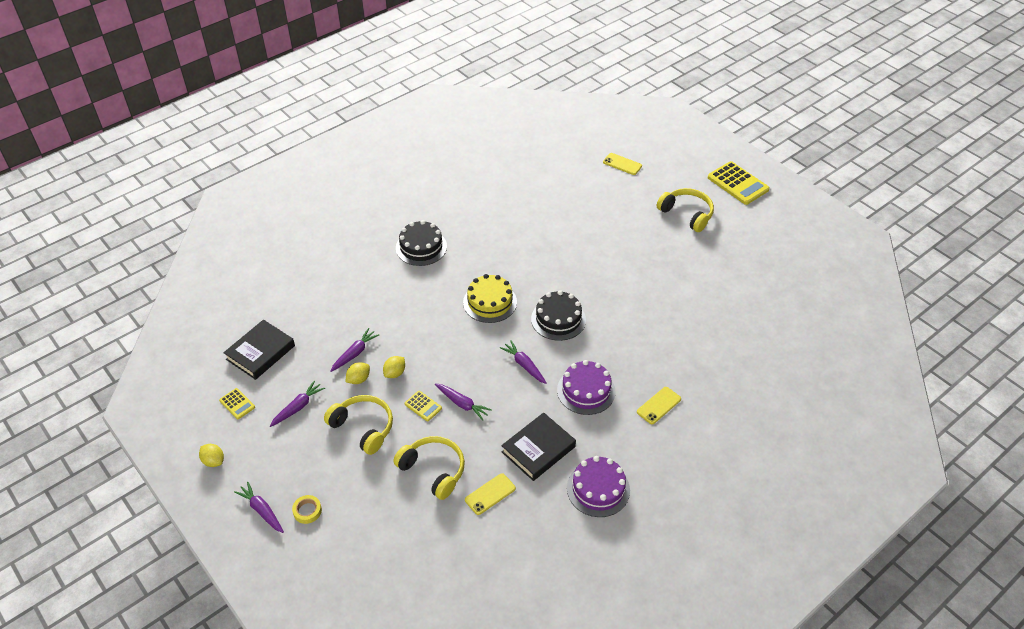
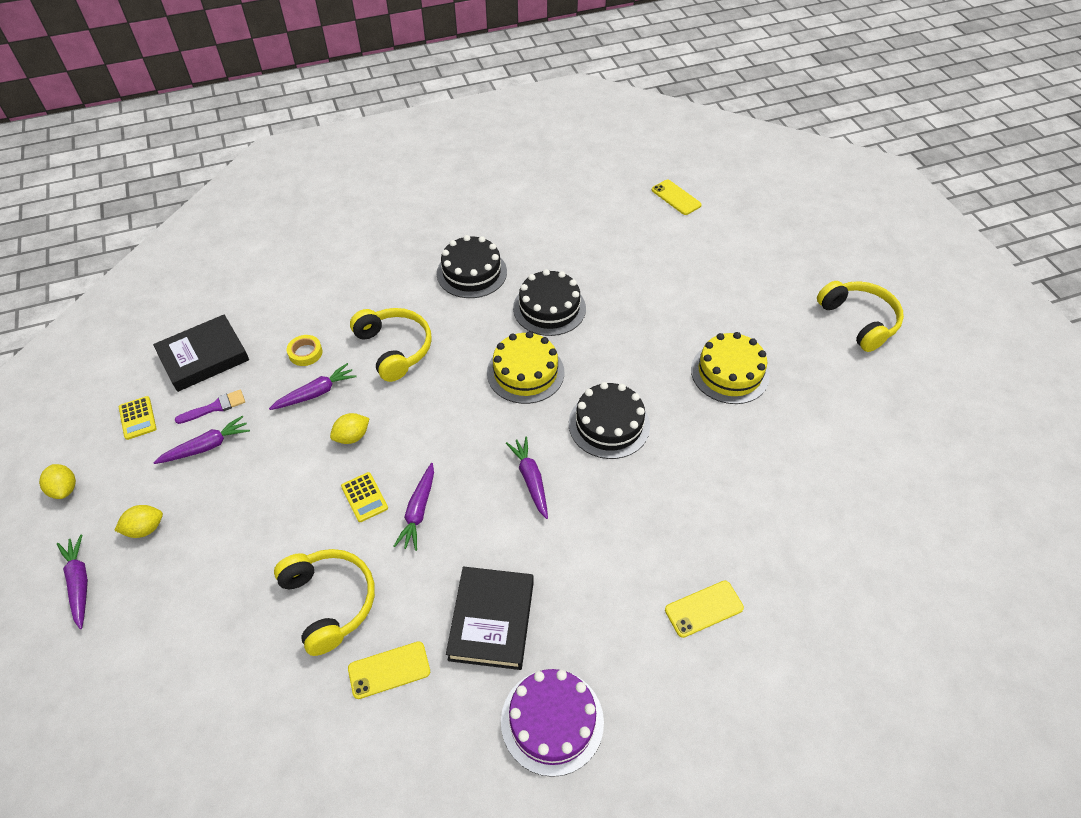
camera: 20 degrees right, 5 degrees up
(289, 382) = (215, 407): none -> purple brush
(307, 511) = (134, 605): yellow tape -> yellow tape (305, 353)
(358, 379) = (302, 431): yellow lemon -> yellow lemon (145, 529)
(363, 427) = (271, 503): yellow headphones -> yellow headphones (394, 348)
(462, 404) = (418, 511): purple carrot -> purple carrot turned 45 degrees clockwise
(486, 257) = (549, 308): none -> black cake
(538, 449) = (492, 620): black book -> black book turned 60 degrees counterclockwise
(586, 391) = (602, 548): purple cake -> none
(620, 267) = (729, 373): none -> yellow cake
(622, 164) = (791, 228): yellow phone -> yellow phone (676, 197)
(738, 183) = (952, 296): yellow calculator -> none

